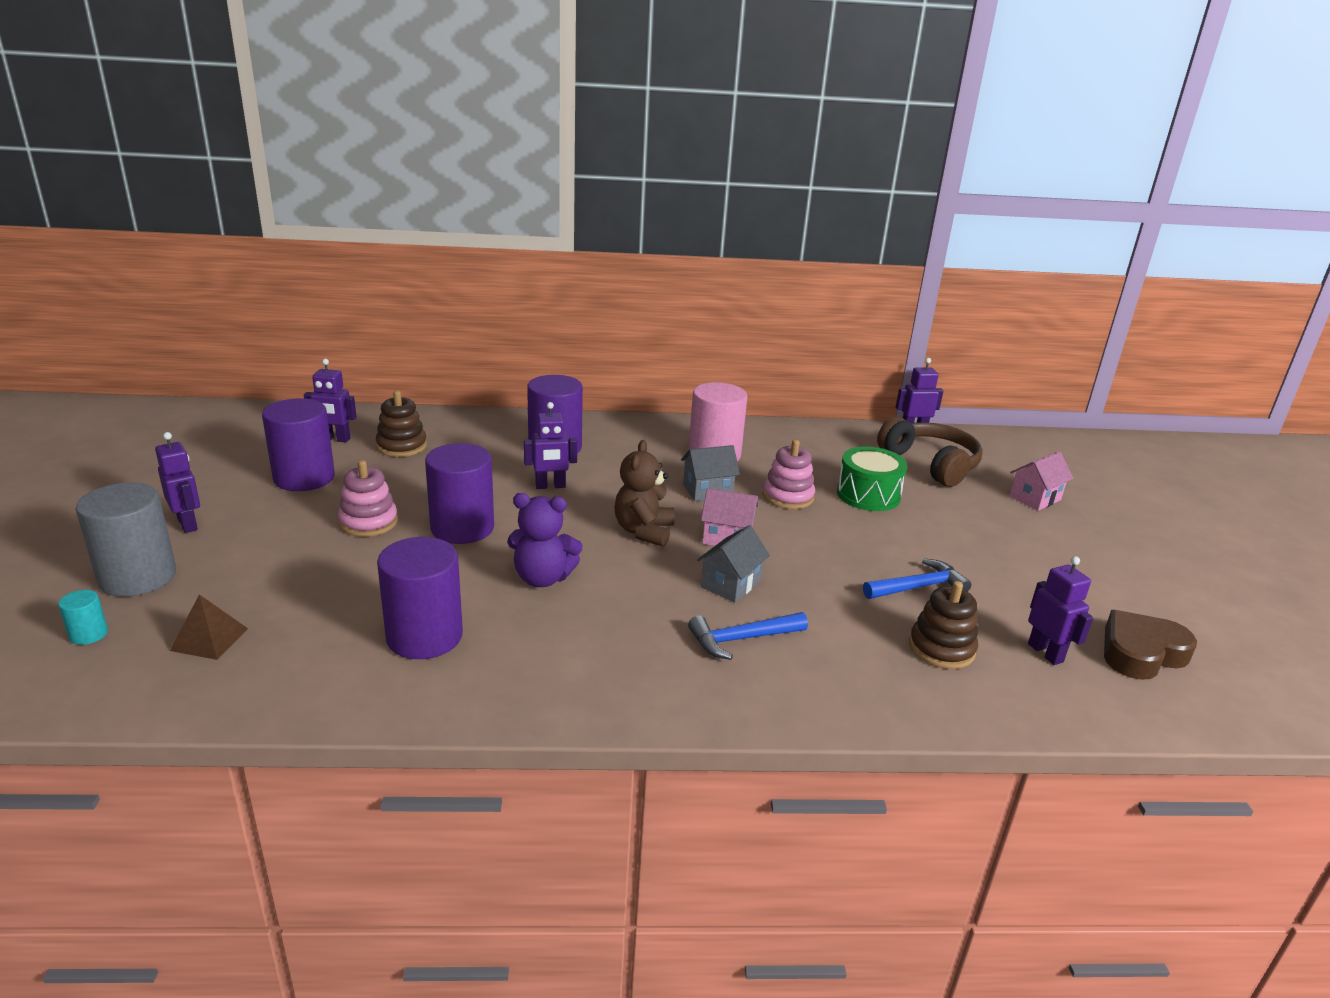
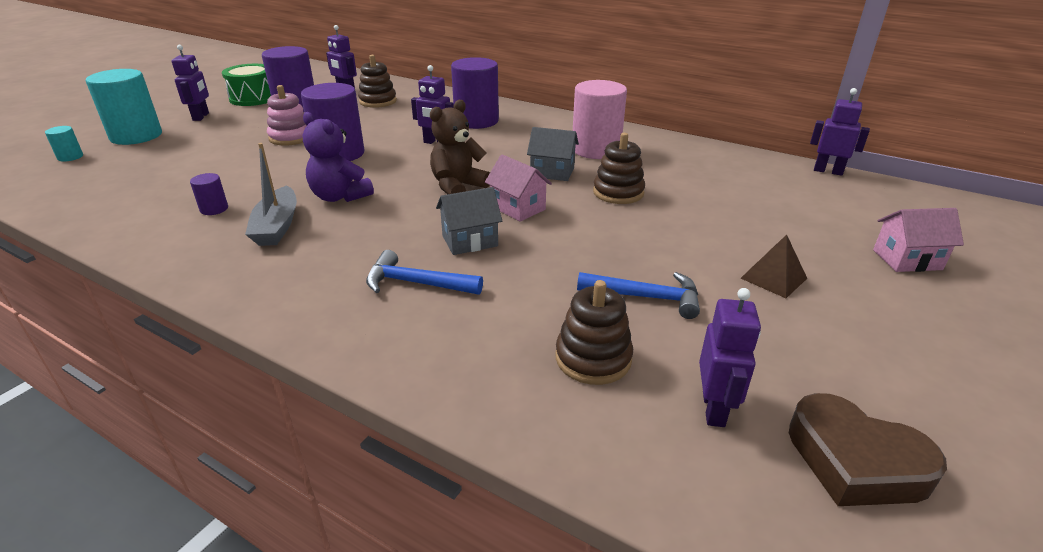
camera: 35 degrees right, 5 degrees up
(138, 577) = (136, 136): grey cylinder -> turquoise cylinder
(209, 639) = (112, 175): brown pyramid -> brown pyramid (773, 278)
(424, 636) = (214, 209): purple cylinder -> purple cylinder, size x0.44
(528, 631) = (277, 226): none -> grey boat
(788, 496) = (618, 192): pink stacking toy -> brown stacking toy
(868, 495) = (702, 210): green drum -> green drum (253, 98)
(930, 464) = (810, 201): brown headphones -> none
(1141, 653) = (855, 461): brown heart -> brown heart turned 150 degrees counterclockwise

